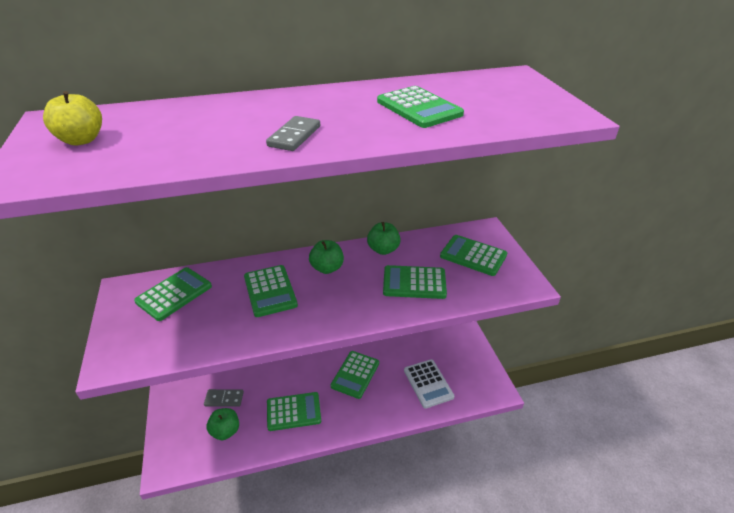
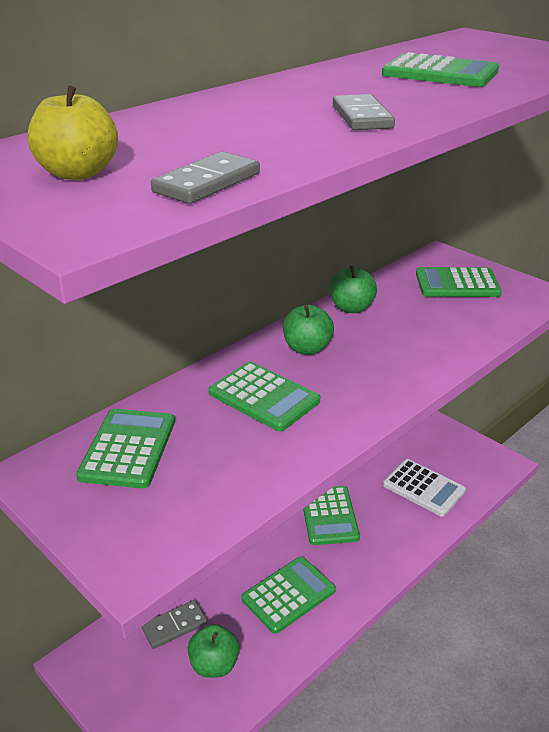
camera: 30 degrees left, 5 degrees down
(121, 166) = (207, 183): none -> grey domino
(414, 283) = (427, 330): green calculator -> none

